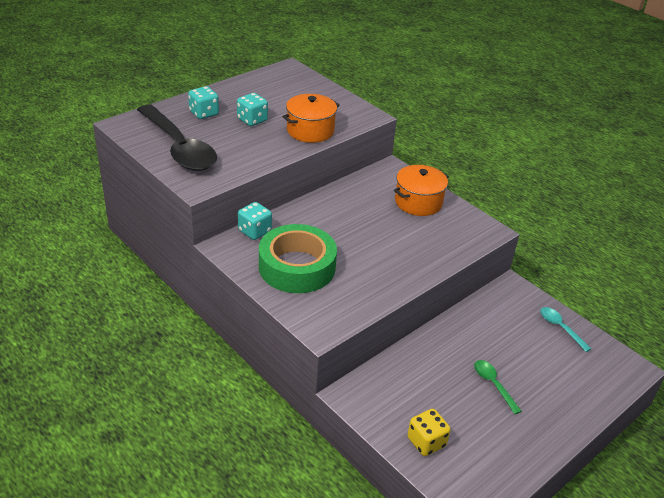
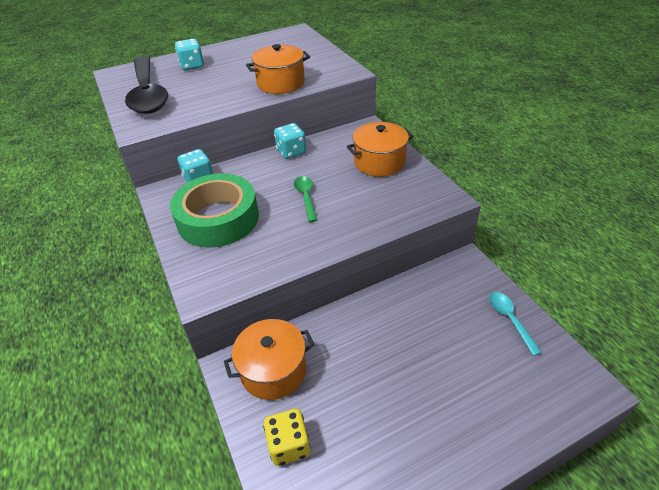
camera: 20 degrees right, 5 degrees up
(252, 120) = (232, 72): turquoise dice -> turquoise dice (291, 152)
(387, 392) = (273, 370): none -> orange pot
(493, 385) = (401, 381): green spoon -> green spoon (306, 197)

